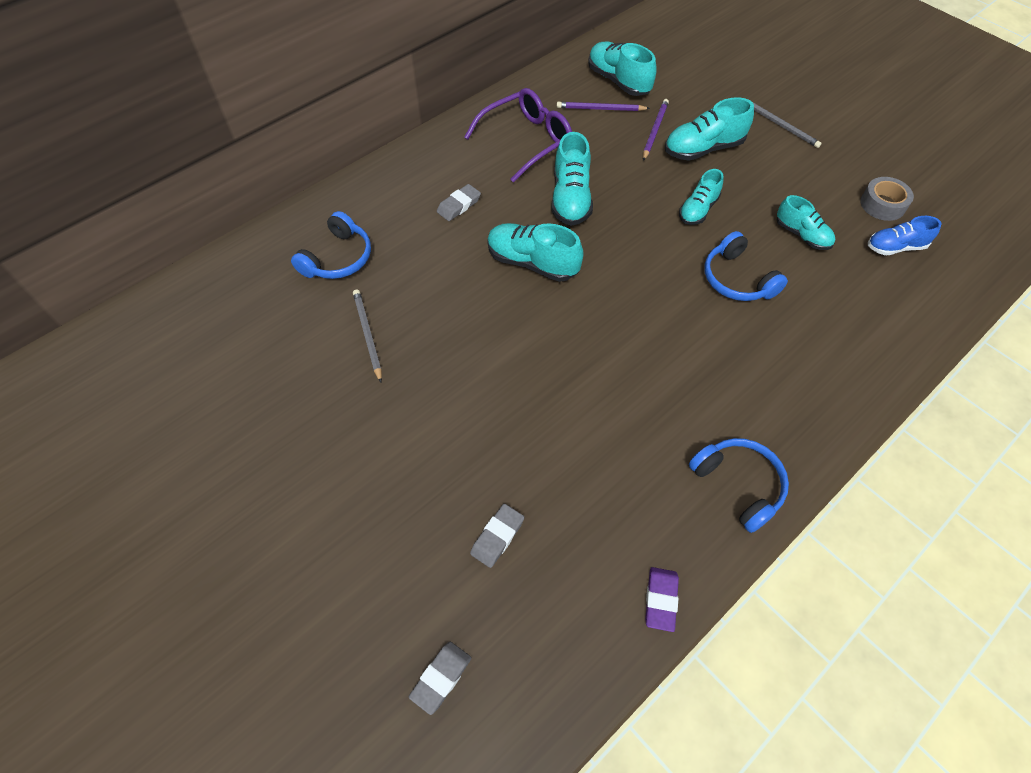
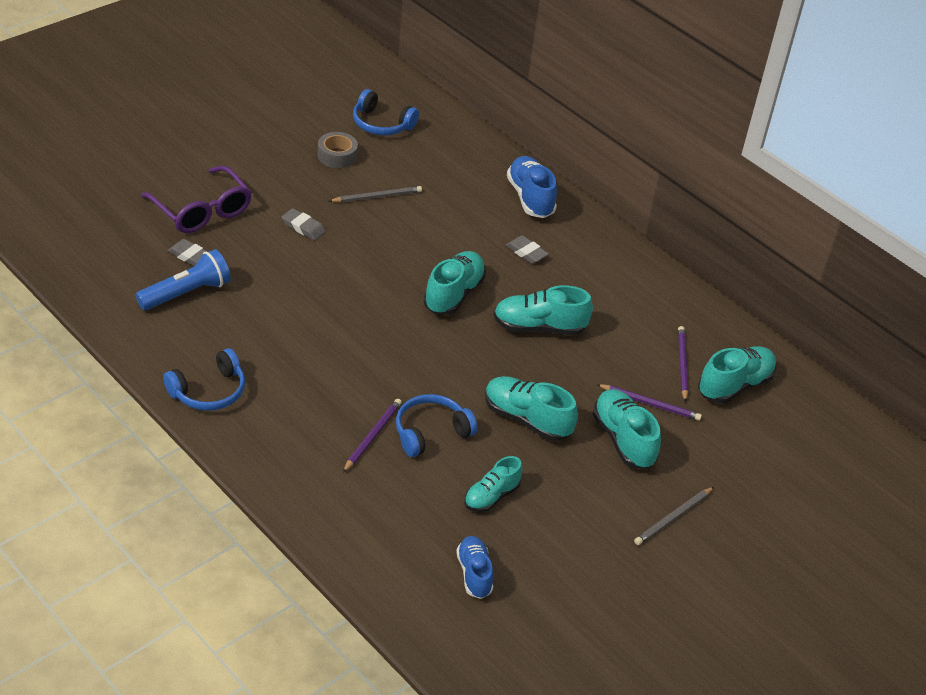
camera: 85 degrees right, 15 degrees down
(338, 258) = (460, 181): blue headphones -> blue headphones (381, 124)
(368, 200) = (530, 198): none -> blue shoe
(441, 678) = (98, 225): grey eraser -> grey eraser (303, 227)
(527, 141) = (623, 304): purple glasses -> purple glasses (202, 211)
(572, 531) = (186, 293): none -> blue flashlight
(661, 600) = (125, 332): purple eraser -> none
(698, 210) = (527, 419): turquoise shoe -> turquoise shoe, size x1.52
(758, 325) = (372, 436): none -> purple pencil
(882, 204) = (541, 581): grey tape -> grey tape (337, 156)

